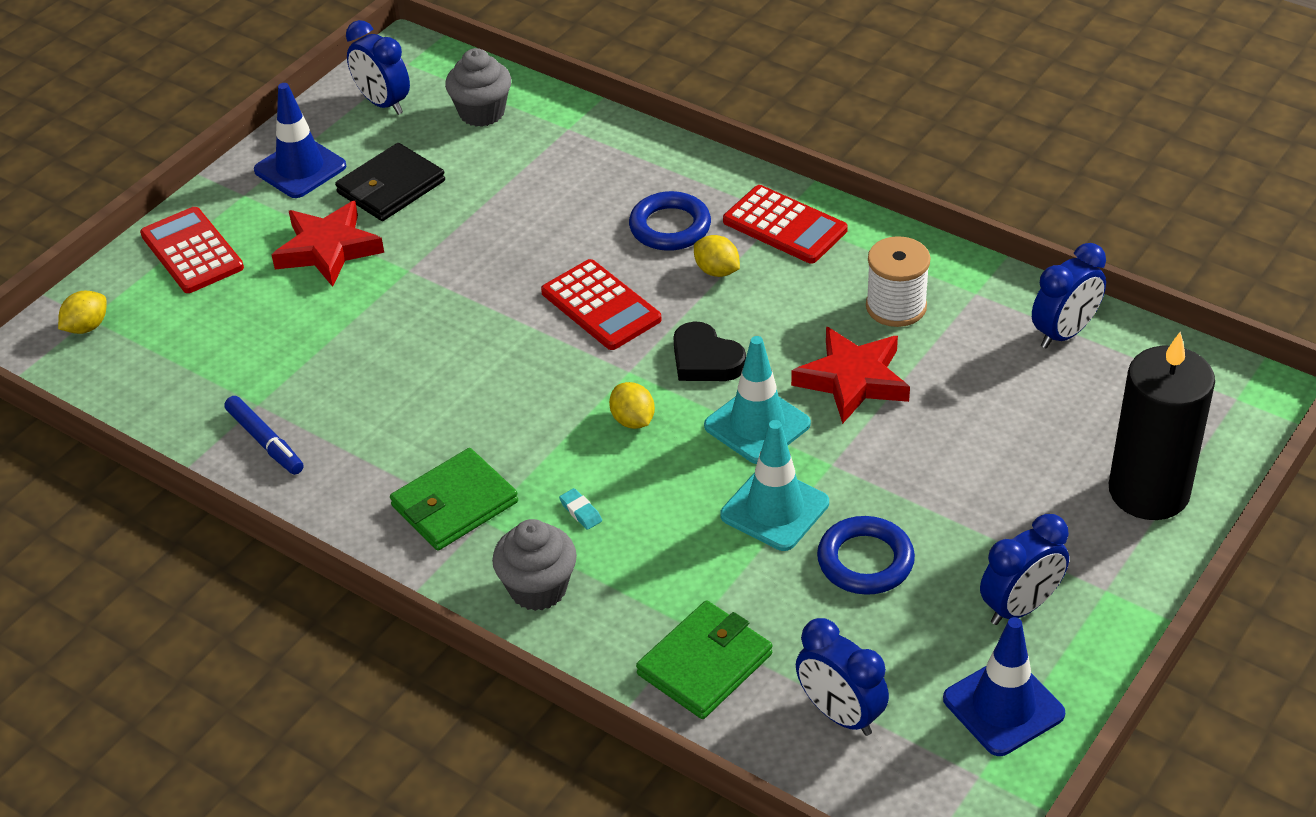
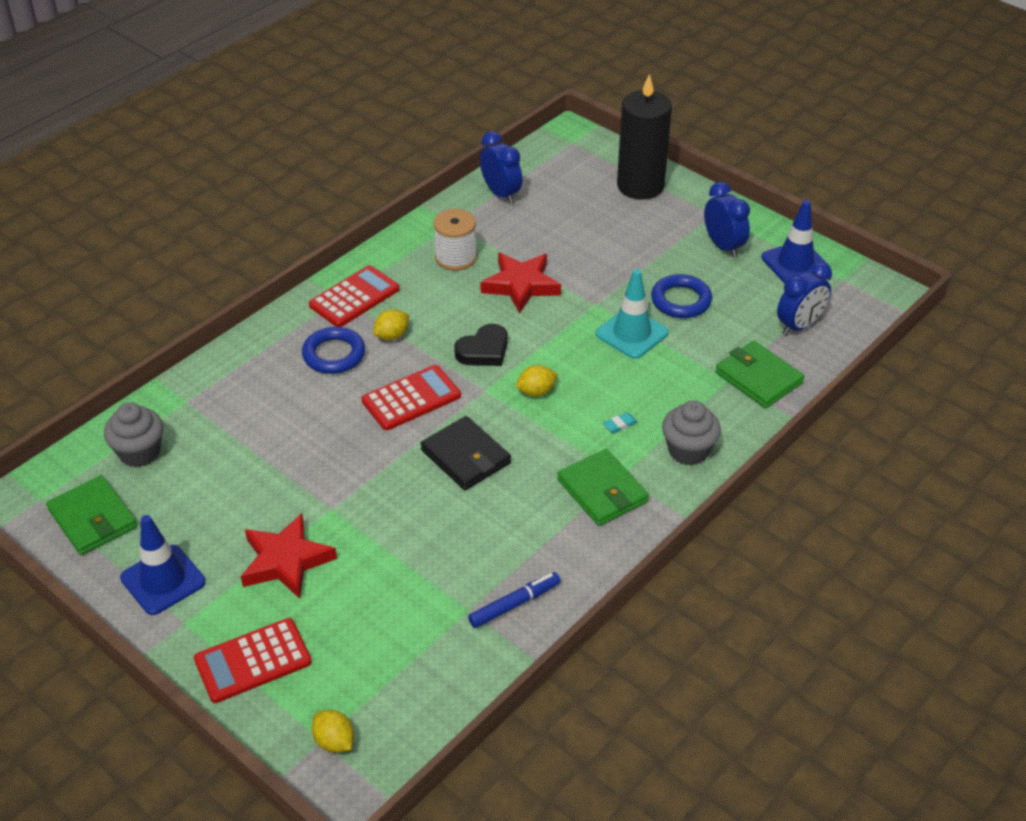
camera: 85 degrees left, 0 degrees up
(383, 103) = (93, 518): blue clock -> green wallet
(391, 187) = (217, 516): black wallet -> black wallet (465, 456)
(757, 425) = (553, 333): turquoise traffic cone -> none

